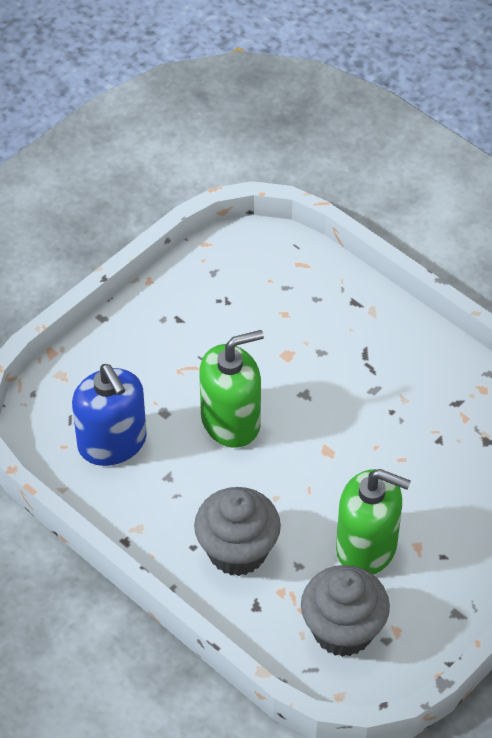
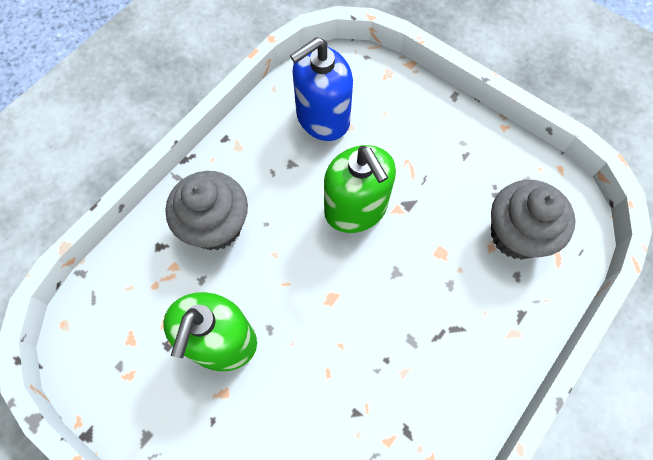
camera: 85 degrees right, 15 degrees up
(343, 630) = (131, 324): grey cupcake -> grey cupcake (516, 235)

